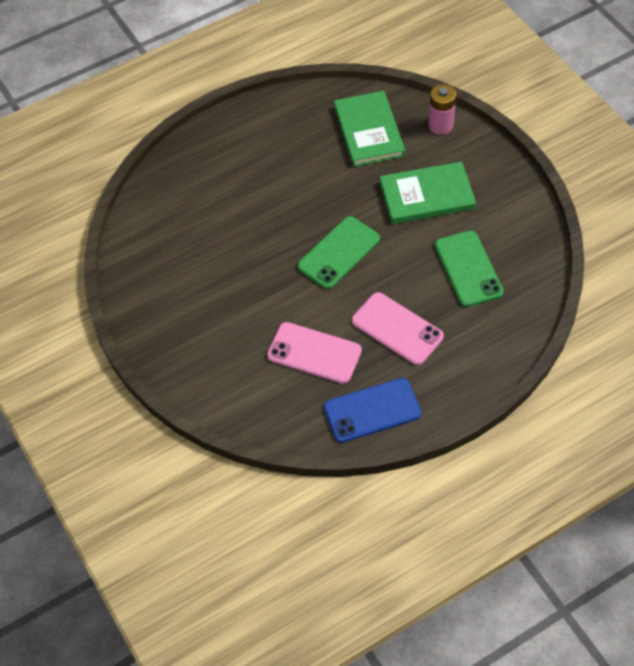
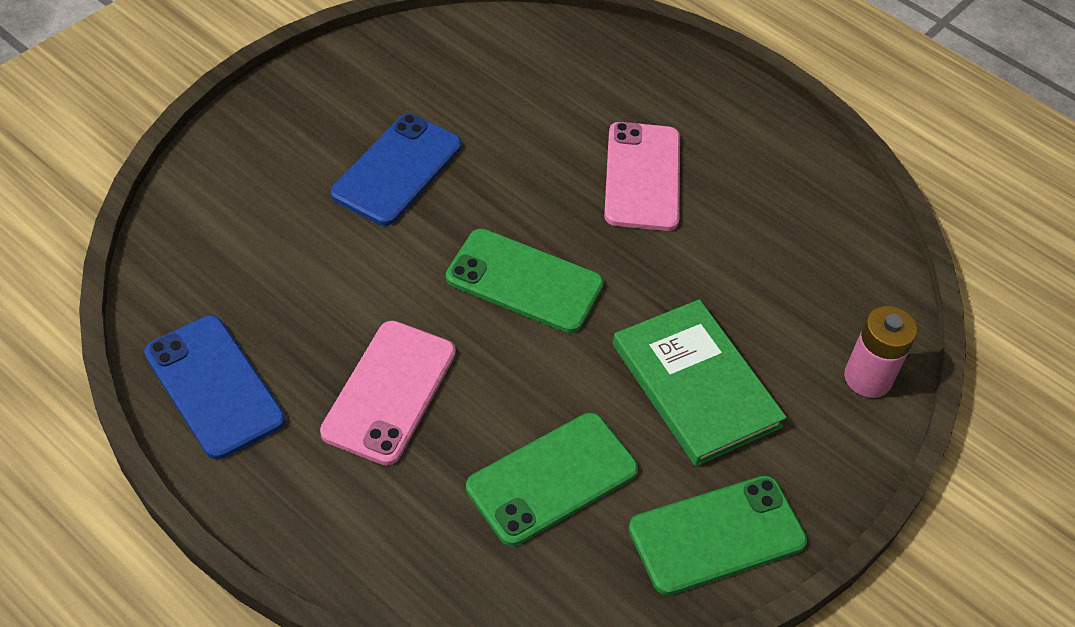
camera: 65 degrees right, 5 degrees down
(236, 296) = (397, 170): none -> blue phone
(314, 353) = (313, 287): pink phone -> pink phone (643, 177)
(369, 131) = (802, 274): green book -> none
(515, 210) = (717, 535): none -> green phone

